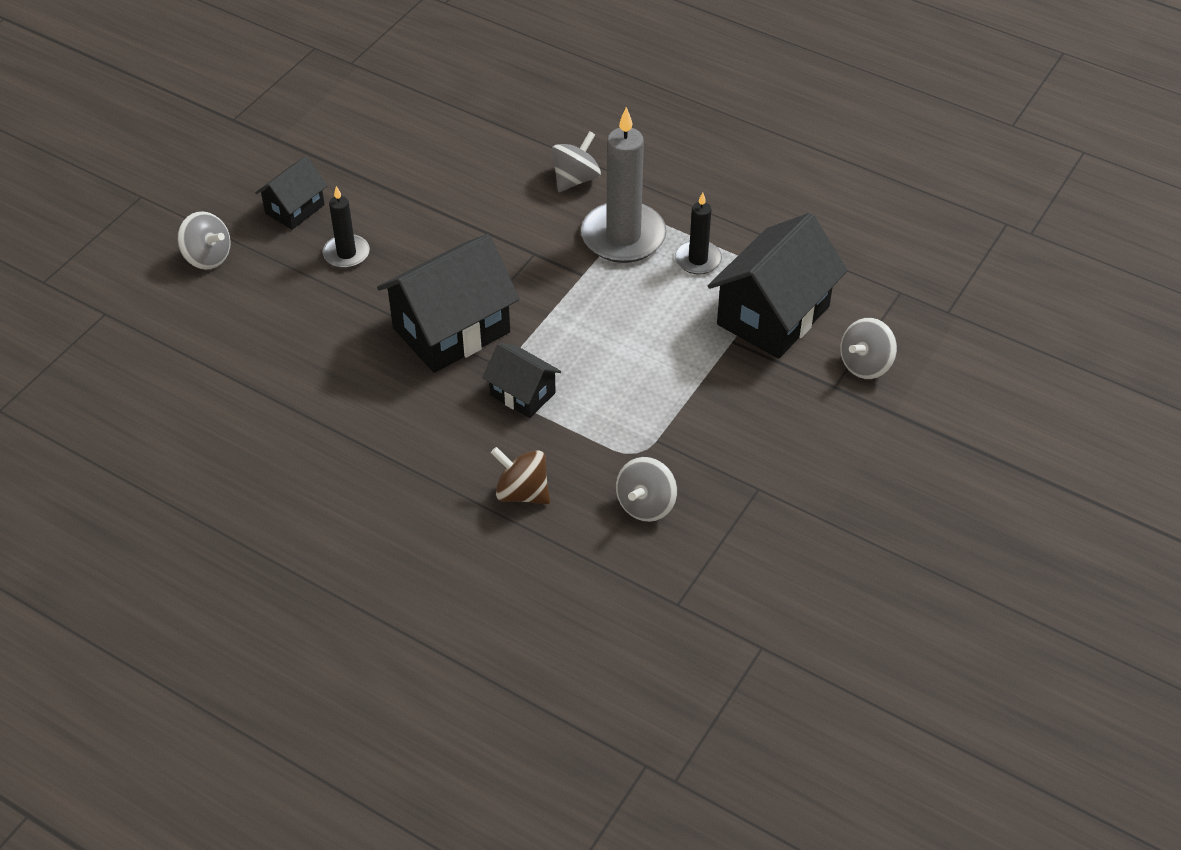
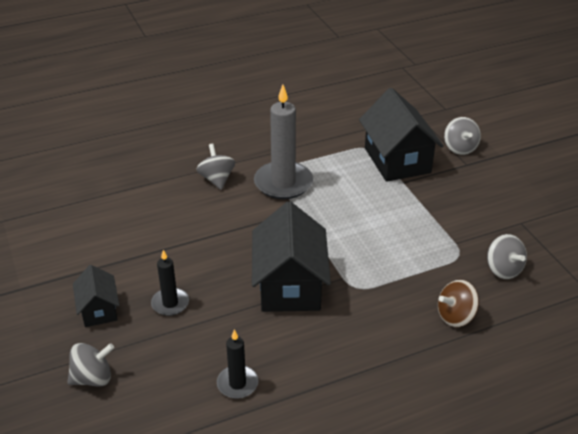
camera: 55 degrees left, 10 degrees down
(522, 394) = (373, 279): black house -> none
(698, 260) = (330, 166): black candle -> black candle (237, 384)

